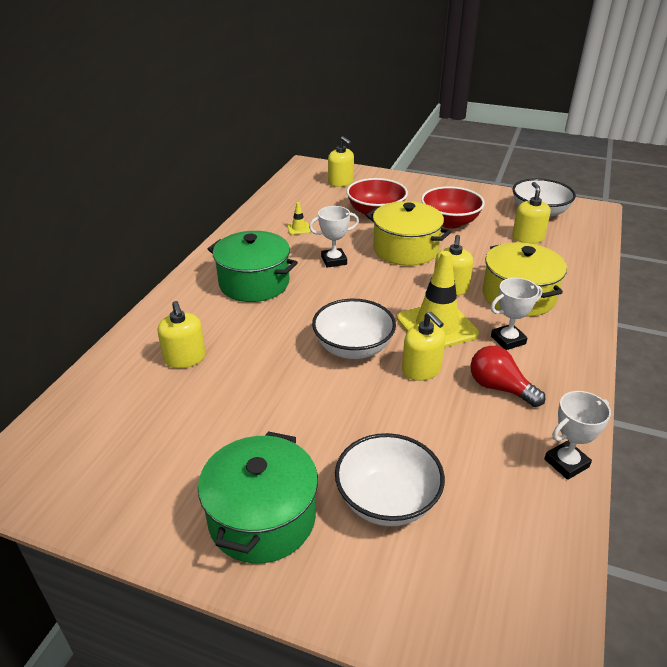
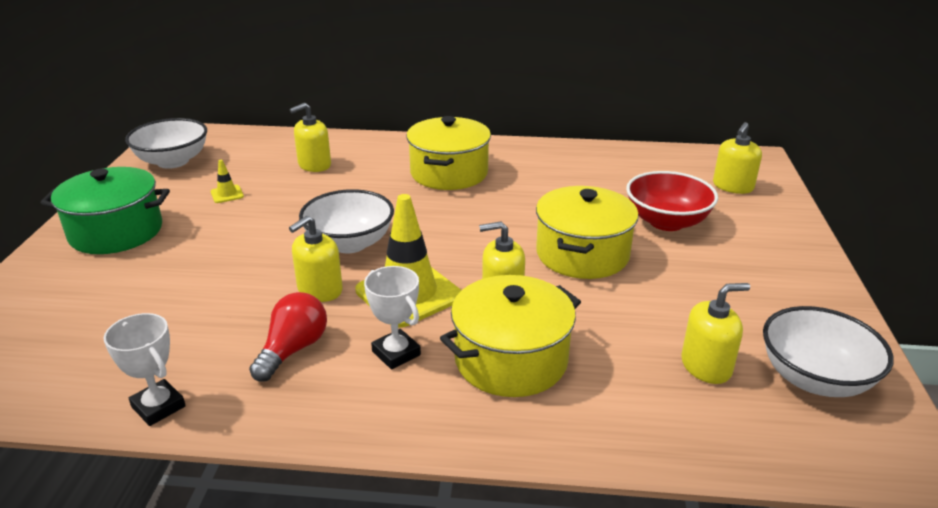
camera: 75 degrees right, 5 degrees down
(254, 283) = (449, 173): green pot -> yellow pot
(298, 228) = (581, 178): yellow traffic cone -> yellow traffic cone (227, 194)
(334, 261) = (521, 209): white trophy -> none
(387, 501) = (123, 288): white bowl -> white bowl (173, 161)
(449, 222) = (692, 284): red bowl -> none

